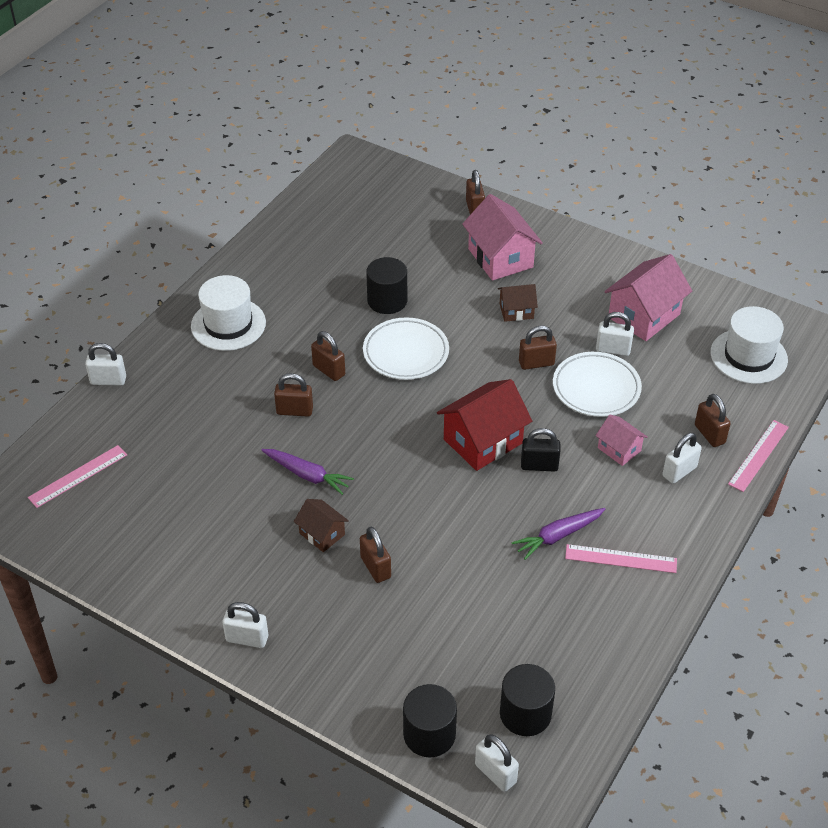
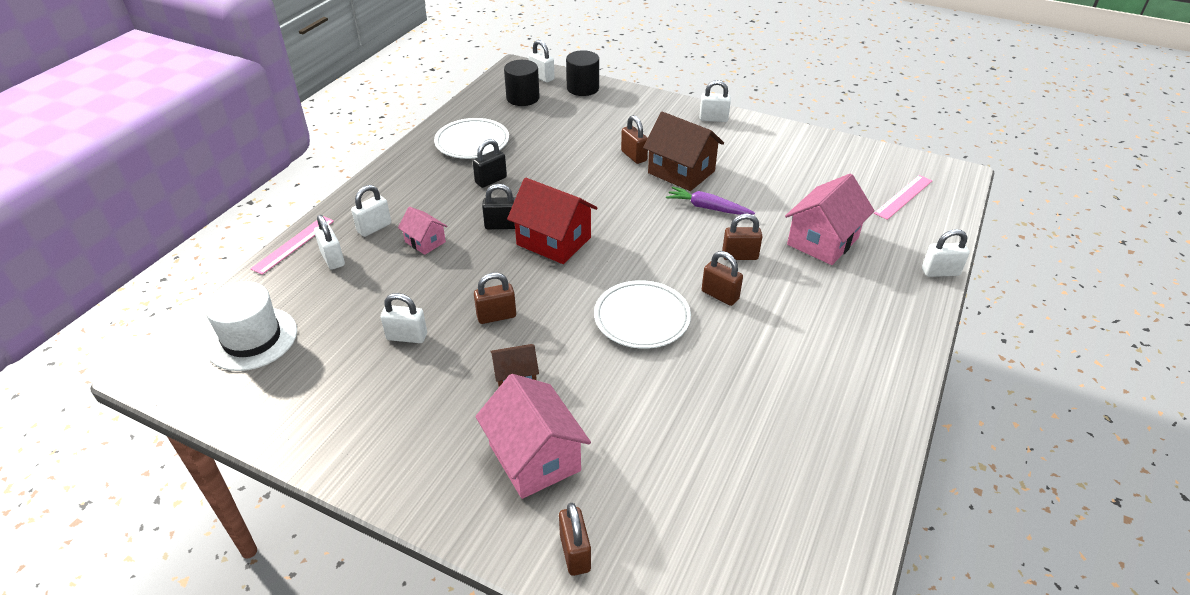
camera: 175 degrees right, 5 degrees down
(228, 324) = (854, 338): white hat -> none
(322, 534) = (681, 172): brown house -> brown house, size x1.83
(387, 300) = (677, 381): black cylinder -> none
(483, 441) = (553, 241): red house -> red house turned 75 degrees clockwise
(558, 536) = (491, 180): purple carrot -> black padlock
(596, 388) = (435, 294): white plate -> white plate (472, 143)
(621, 558) = (443, 170): pink ruler -> none
(644, 316) = (357, 381): pink house -> pink house (823, 241)
(709, 434) = (333, 259): brown padlock -> white padlock

